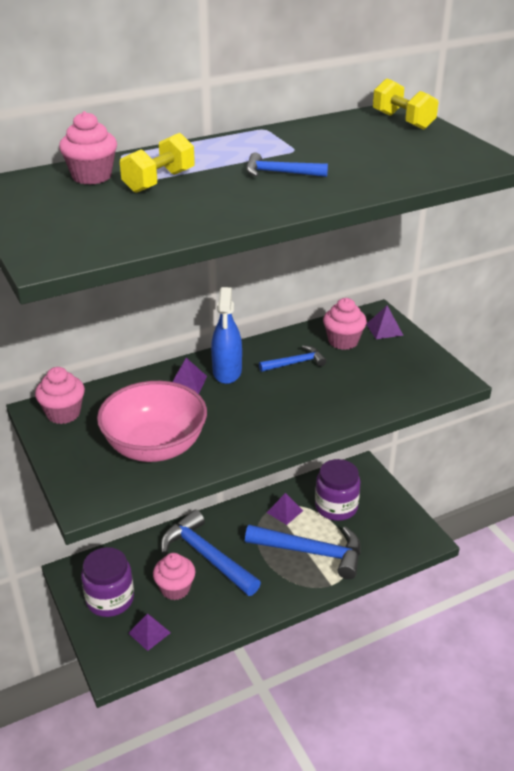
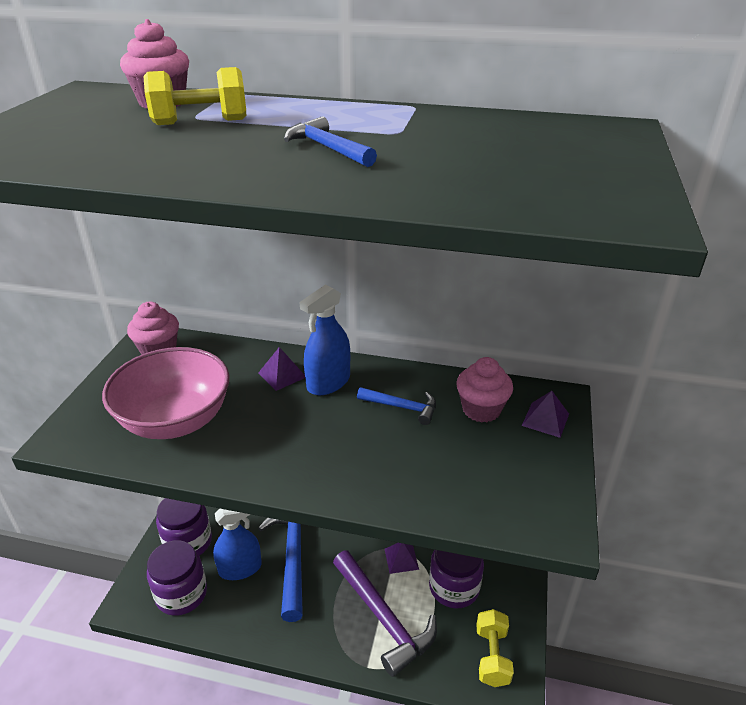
camera: 40 degrees right, 0 degrees up
(149, 632) = (181, 594): purple pyramid -> purple jar
(175, 589) = (240, 568): pink cupcake -> blue spray bottle
(311, 552) = (384, 618): blue hammer -> purple hammer
(403, 121) = (602, 138): yellow dumbbell -> yellow dumbbell (492, 656)

